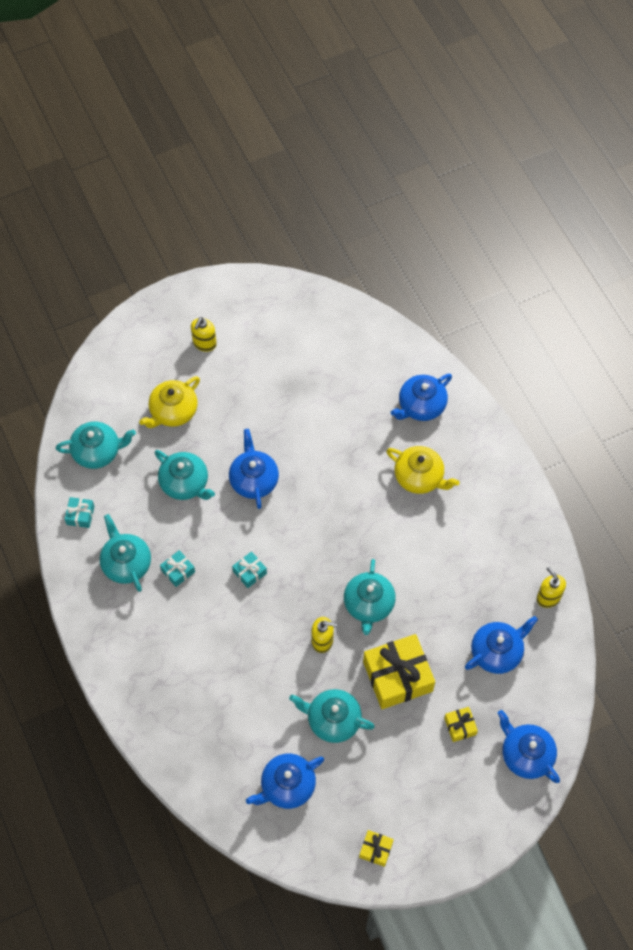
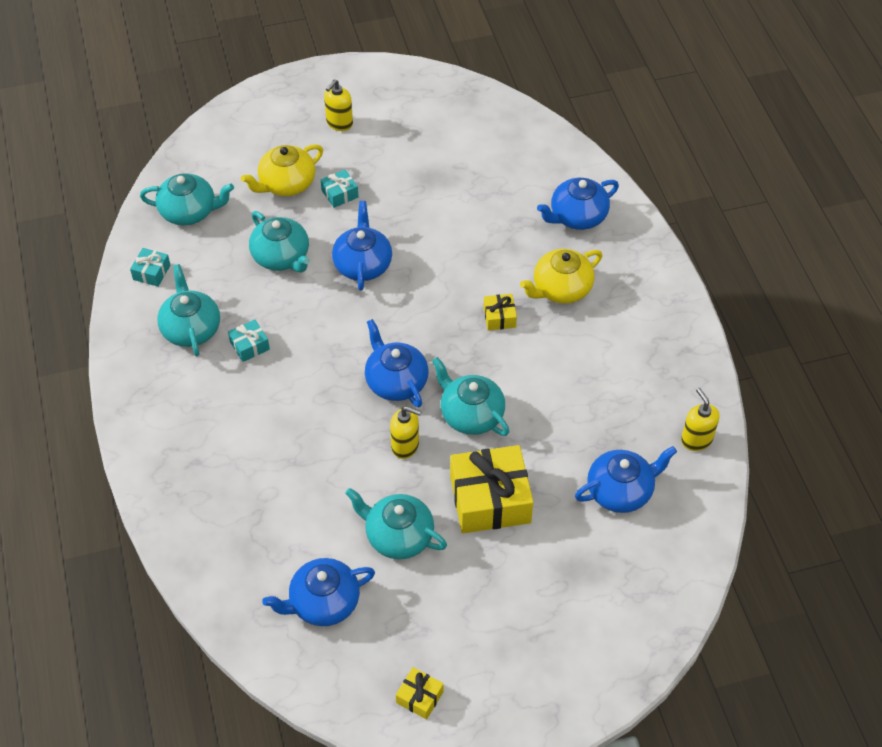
camera: 10 degrees right, 10 degrees down
(250, 572) = (334, 359): turquoise gift -> turquoise gift (340, 194)
(368, 604) = (471, 415): turquoise teapot -> turquoise teapot turned 120 degrees clockwise
(419, 477) = (561, 289): yellow teapot -> yellow teapot turned 105 degrees clockwise
(460, 726) = (558, 568): yellow gift -> yellow gift (499, 317)
(526, 754) = (637, 615): blue teapot -> blue teapot (396, 381)

